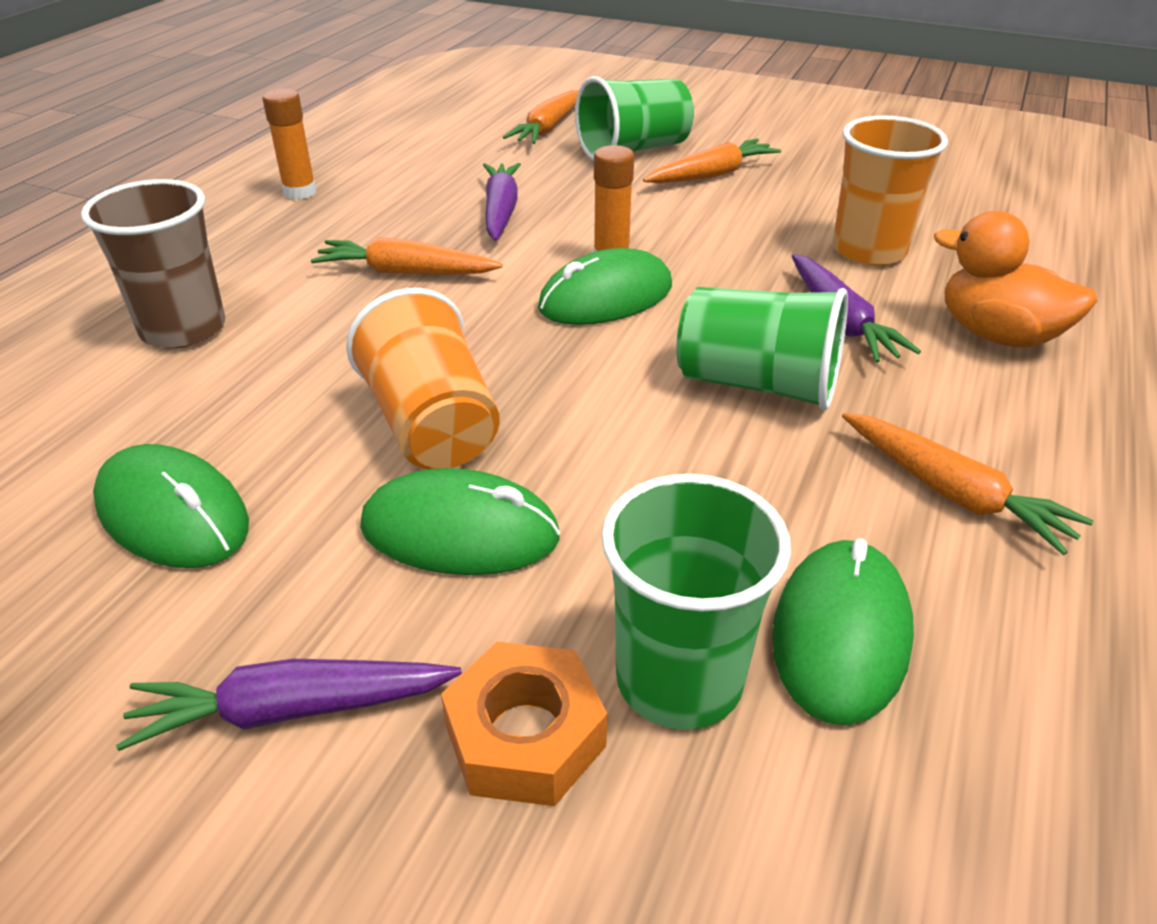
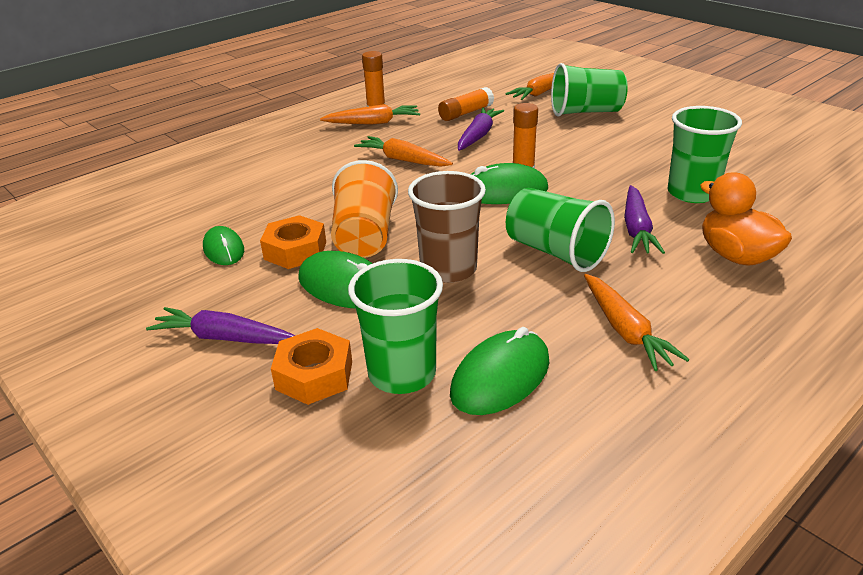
camera: 25 degrees right, 5 degrees down
(172, 514) = (223, 249): green mouse -> green mouse, size x0.65
(183, 329) = (277, 169): brown cup -> brown cup (448, 269)
(320, 483) = (295, 250): none -> orange nut
(454, 177) = (466, 113): none -> orange glue stick
(712, 175) = (625, 133): orange carrot -> orange carrot (373, 123)
(869, 250) = (692, 193): orange cup -> green cup

